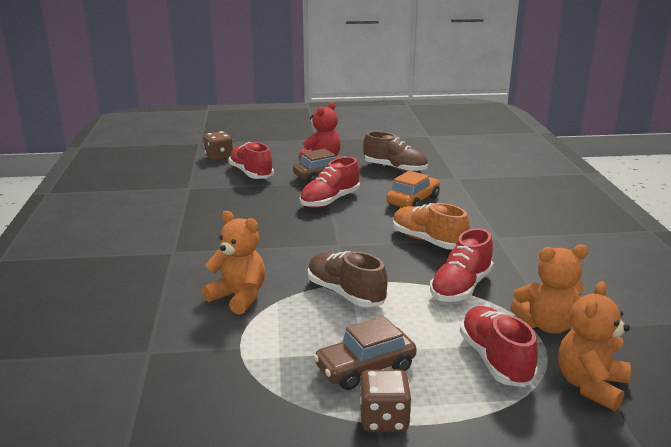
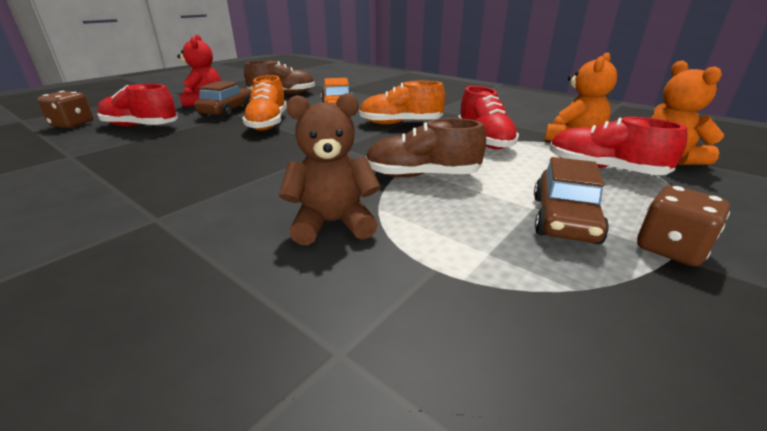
camera: 45 degrees left, 5 degrees up
(239, 297) = (332, 223): orange teddy bear -> brown teddy bear
(330, 201) = (268, 123): red shoe -> orange shoe

